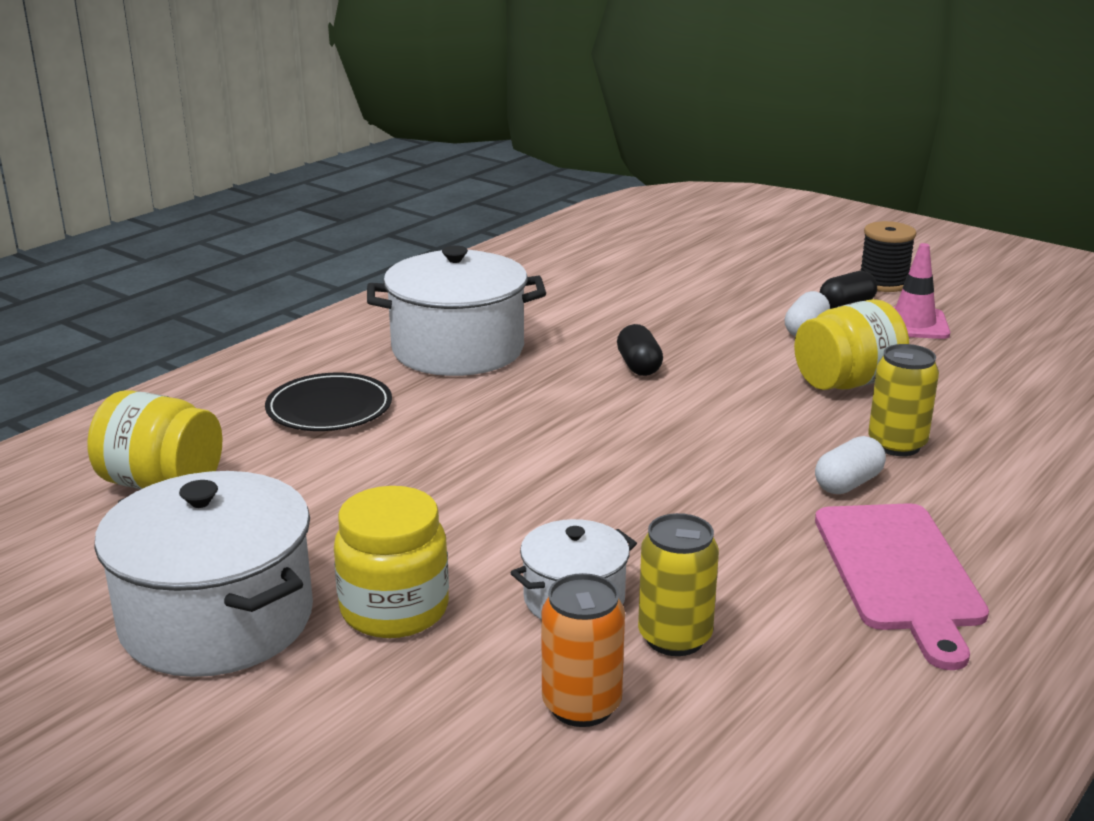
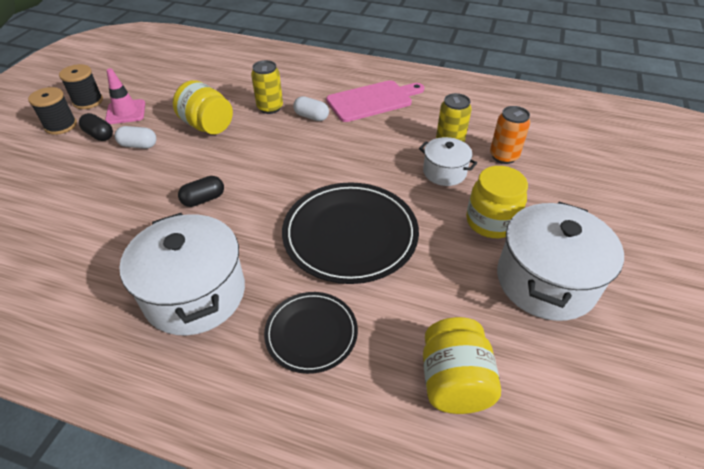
camera: 110 degrees left, 20 degrees up
(476, 463) = (350, 234): none -> black plate
(956, 299) = (88, 101): none -> black spool

